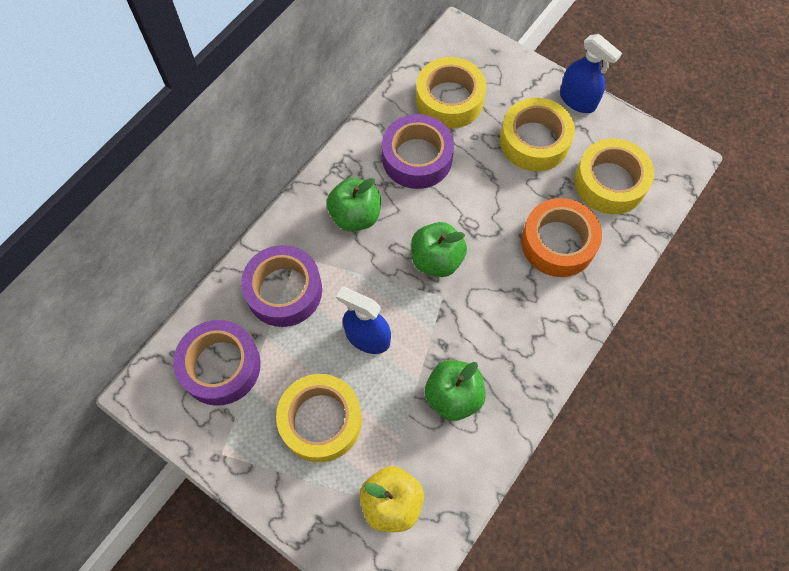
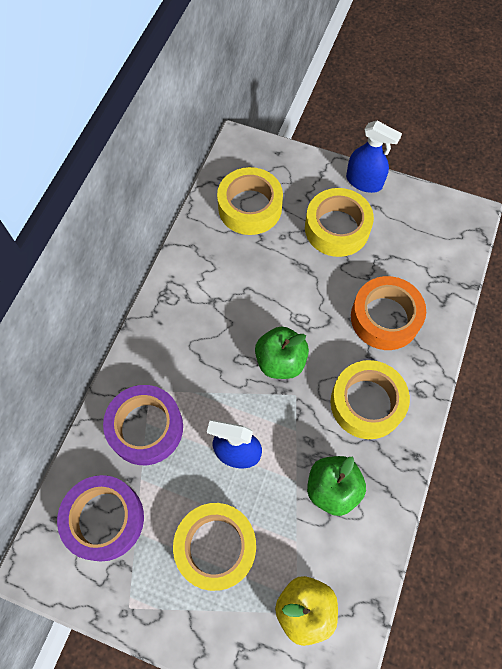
camera: 15 degrees left, 0 degrees up
(355, 216) = (193, 338): green apple -> none
(417, 158) = (235, 269): purple tape -> none
(610, 182) = (414, 251): yellow tape -> yellow tape (367, 403)

